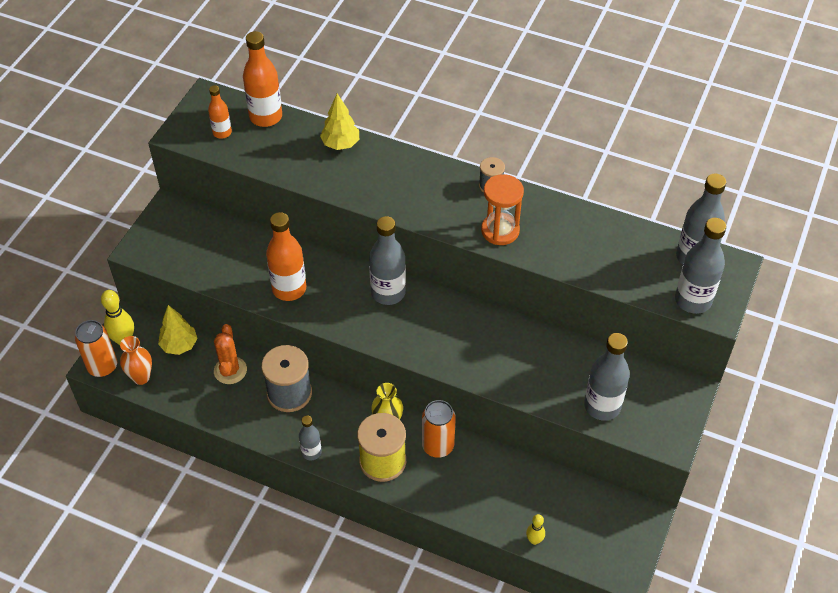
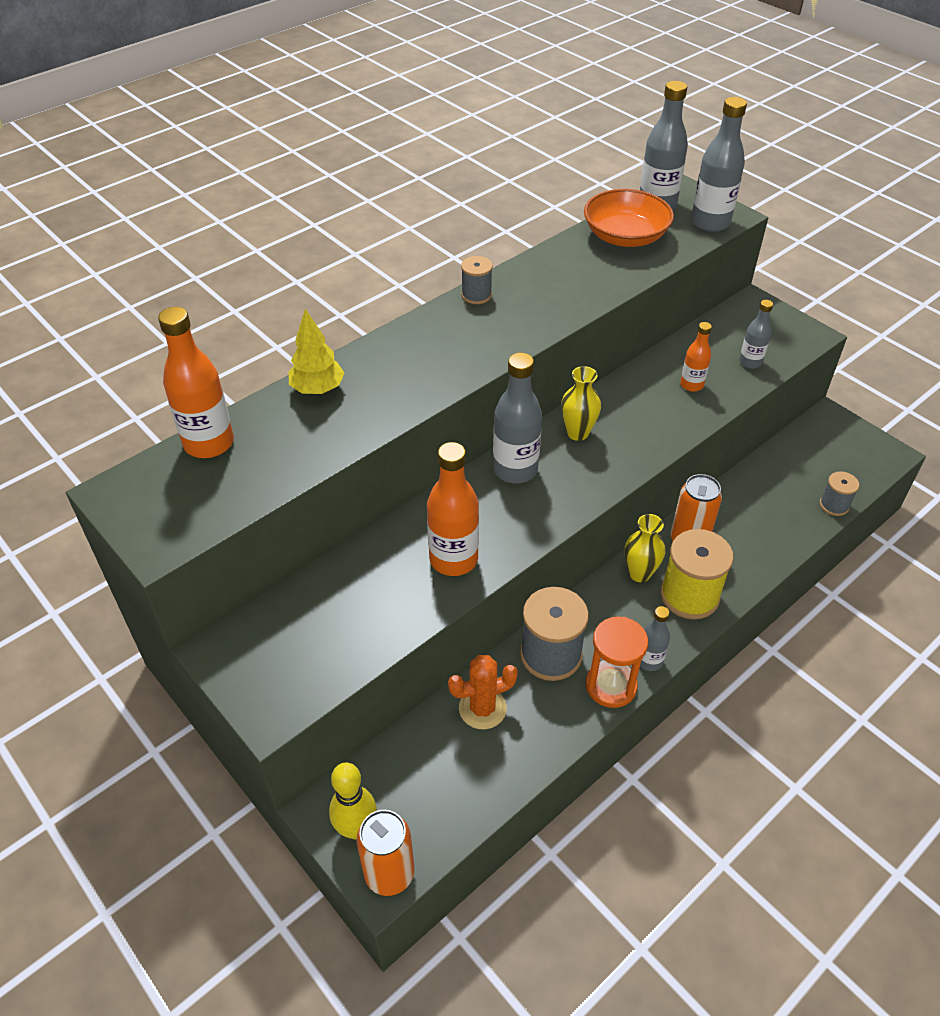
camera: 65 degrees left, 5 degrees down
(141, 377) = (437, 824): orange vase -> none
(179, 345) = (407, 757): yellow tree -> none
(222, 132) = (199, 496): orange bottle -> orange bottle (691, 385)
(230, 370) = (482, 708): orange cactus -> orange cactus turned 45 degrees counterclockwise
(447, 316) = (577, 433): none -> yellow vase
(500, 230) = (546, 309): orange hourglass -> orange hourglass (611, 686)
(534, 540) = (834, 505): yellow bowling pin -> grey spool
(602, 406) = (750, 362): grey bottle -> grey bottle, size x0.57
(630, 249) = (625, 236): none -> orange bowl

